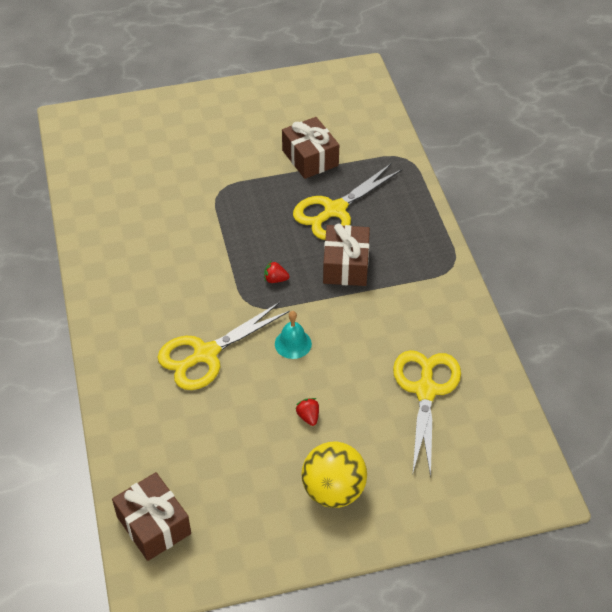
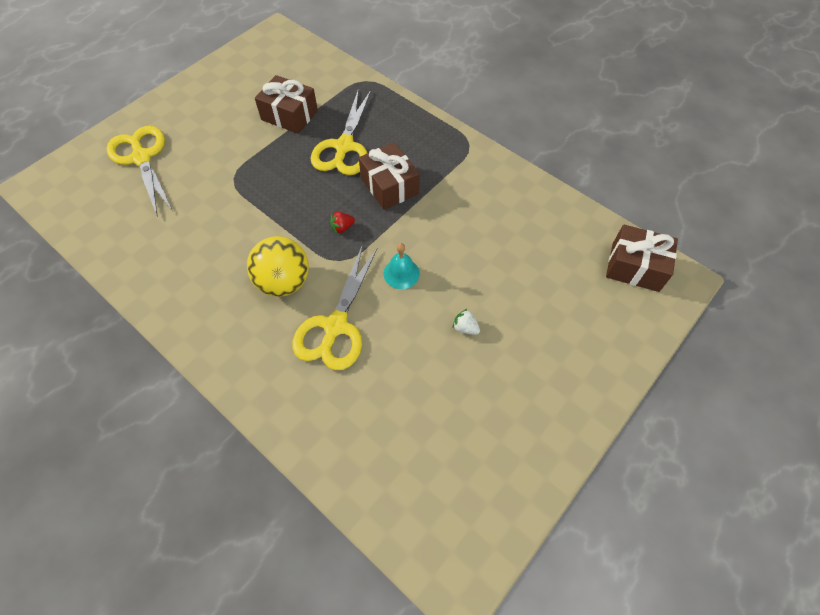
camera: 35 degrees left, 10 degrees up
(153, 525) = (418, 517): brown gift -> brown gift (635, 267)
(308, 416) = (465, 328): red strawberry -> white strawberry
(333, 490) = (537, 378): yellow ball -> yellow ball (284, 282)
(425, 390) = (533, 251): yellow scissors -> yellow scissors (142, 158)

